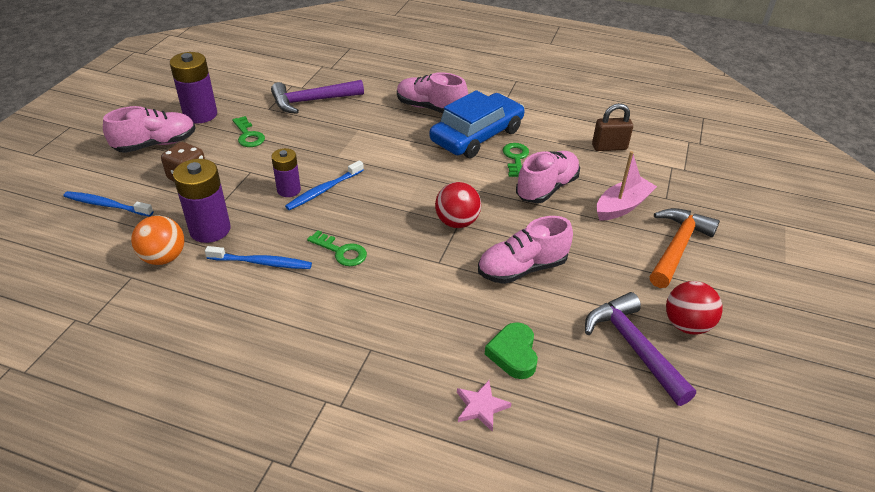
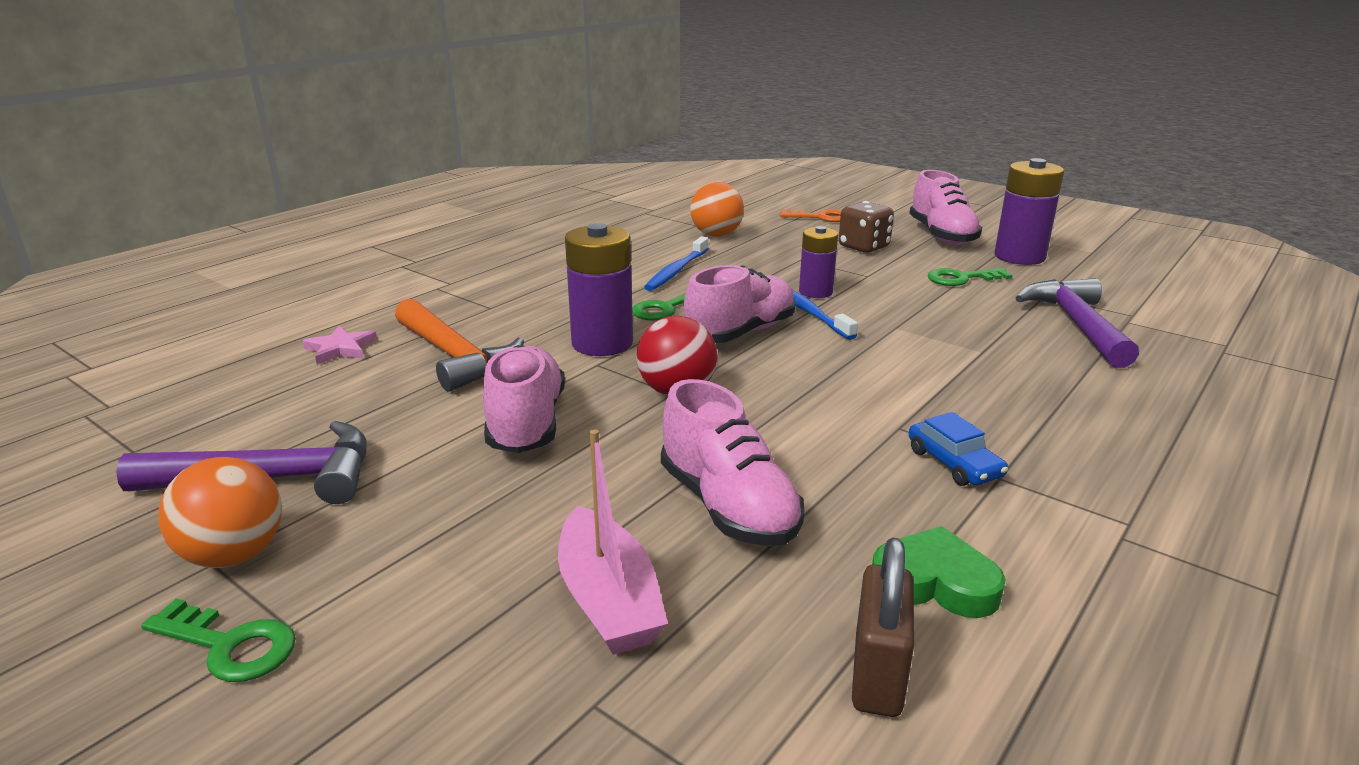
camera: 110 degrees right, 15 degrees down
(106, 205) = (820, 217): blue toothbrush -> orange key
(210, 229) = (752, 253): purple battery -> purple battery (602, 343)
(430, 108) = (1072, 428): pink shoe -> pink shoe (741, 333)
(477, 135) = (954, 463): blue car -> blue car, size x0.43
(513, 354) = (384, 382): green heart -> green heart (935, 582)
(515, 158) = (854, 493): green key -> green key (230, 645)
(677, 247) = (415, 637): orange hammer -> orange hammer (456, 357)
(686, 325) = (235, 555): red ball -> orange ball

